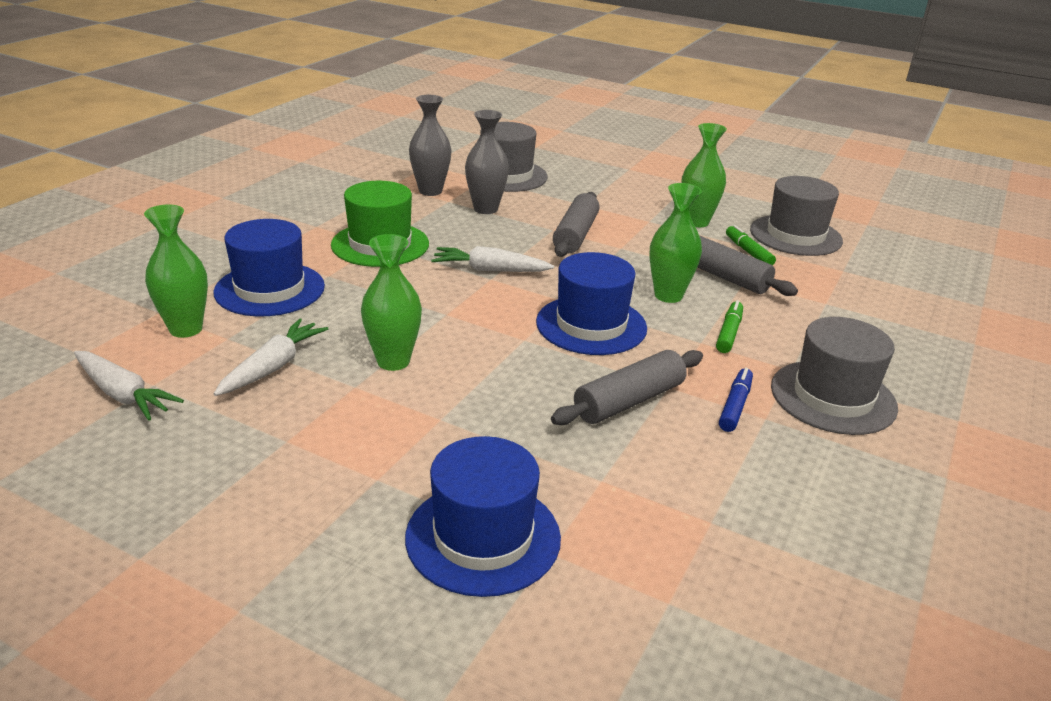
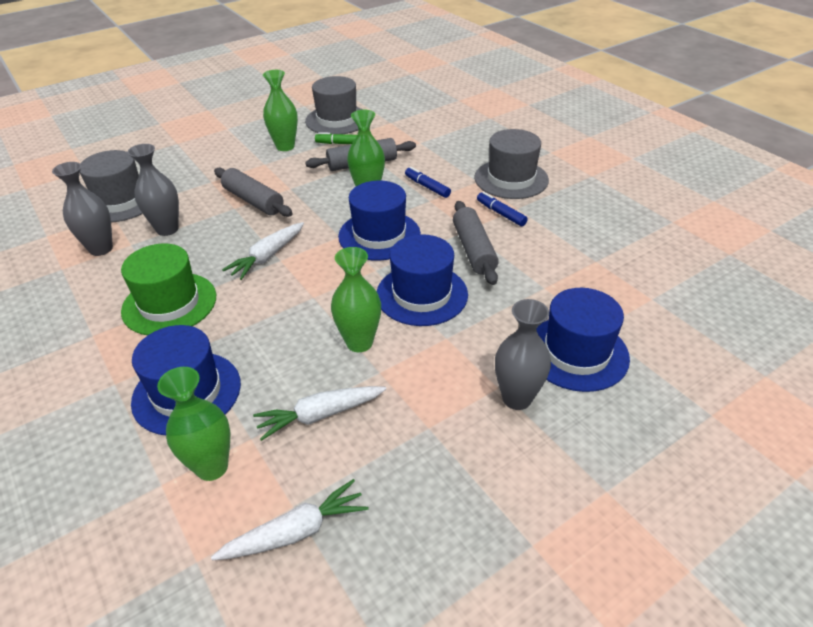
camera: 60 degrees left, 10 degrees up
(273, 367) = (320, 415): white carrot -> white carrot turned 75 degrees counterclockwise
(365, 498) = (517, 398): none -> grey vase
(505, 382) = (422, 294): none -> blue hat
(729, 333) = (427, 187): green marker -> blue marker

